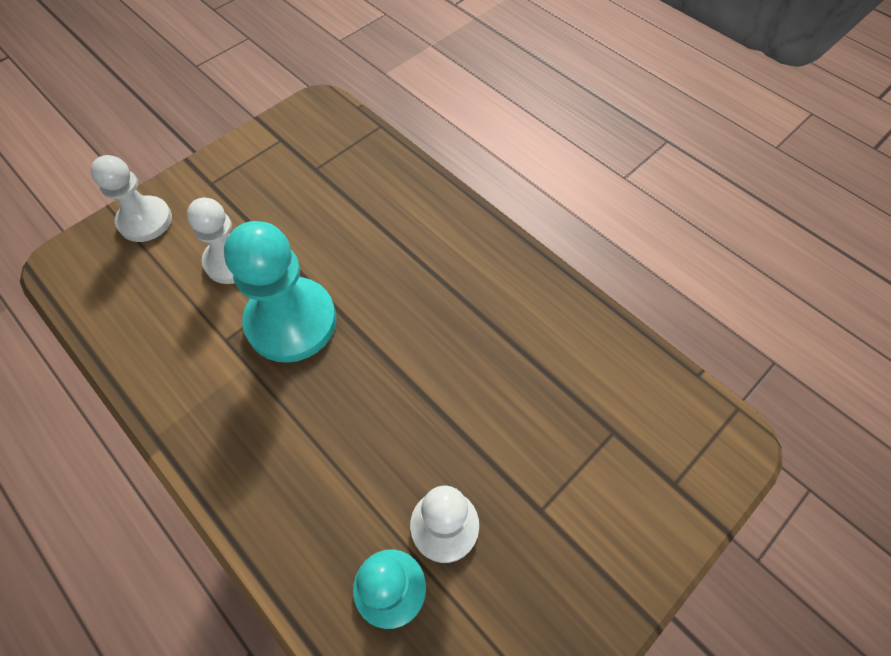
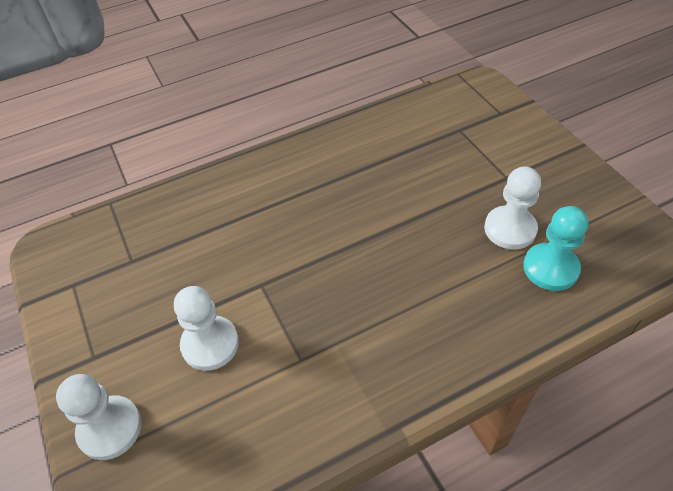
camera: 70 degrees left, 10 degrees down
(291, 321) = (302, 301): turquoise pawn -> none

